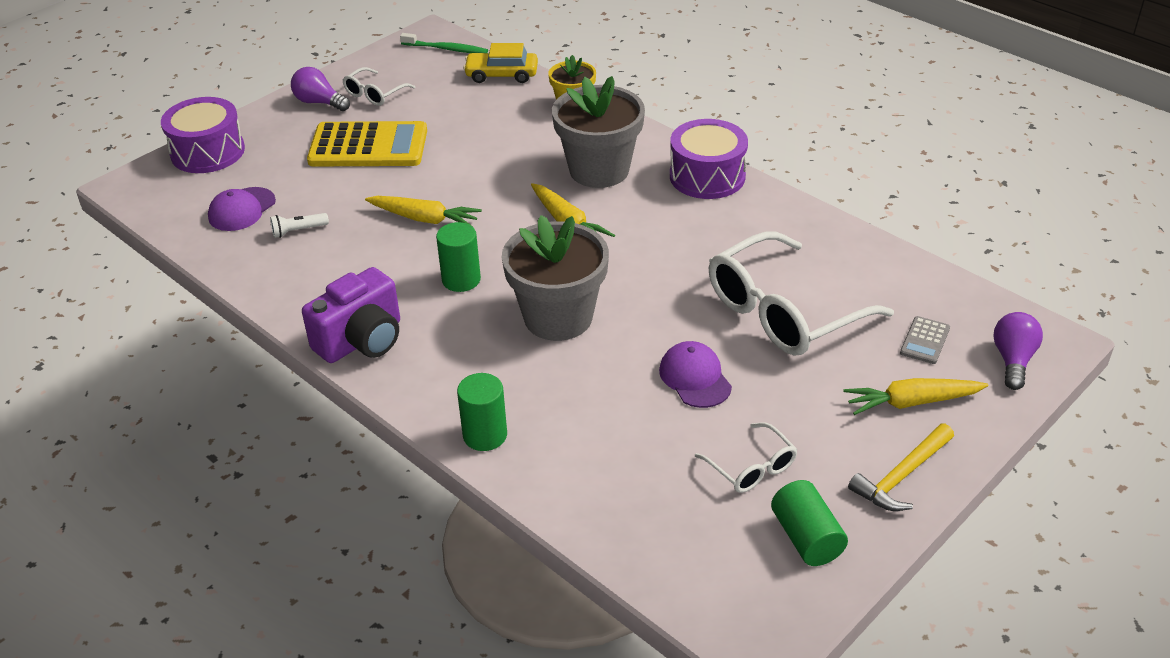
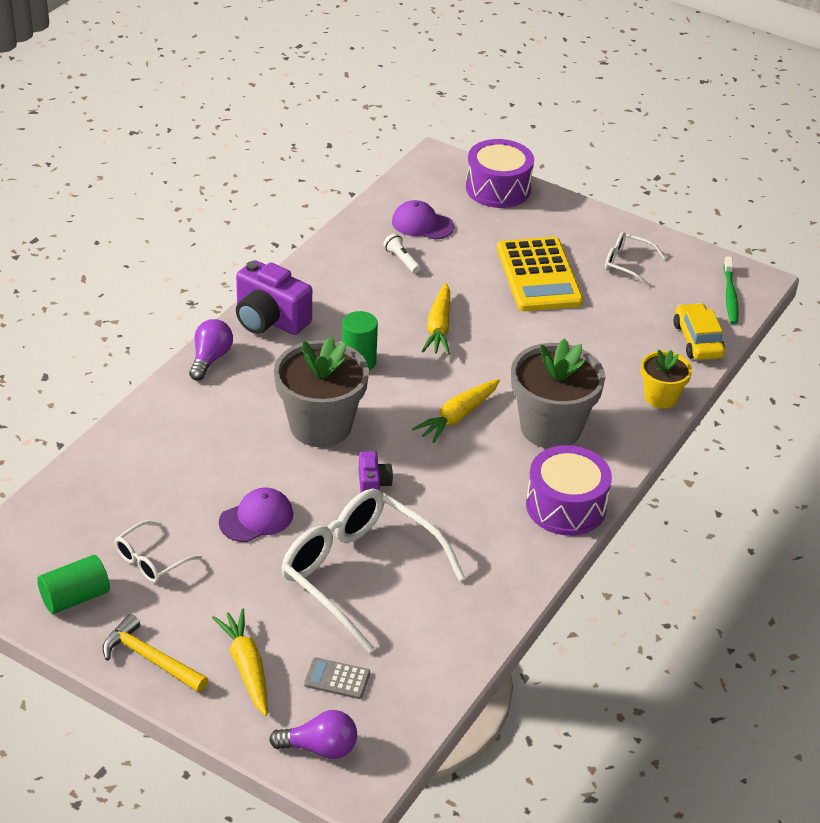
camera: 75 degrees right, 0 degrees up
(319, 102) = (599, 234): purple light bulb -> purple light bulb (210, 359)
(485, 435) = (170, 403): green cylinder -> none
(657, 289) = (373, 484): none -> purple camera

